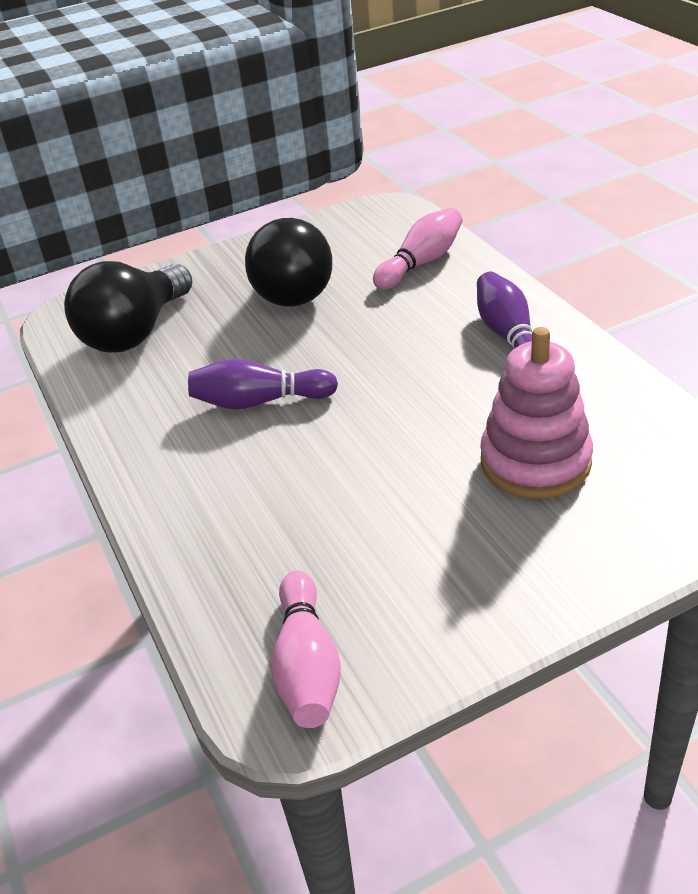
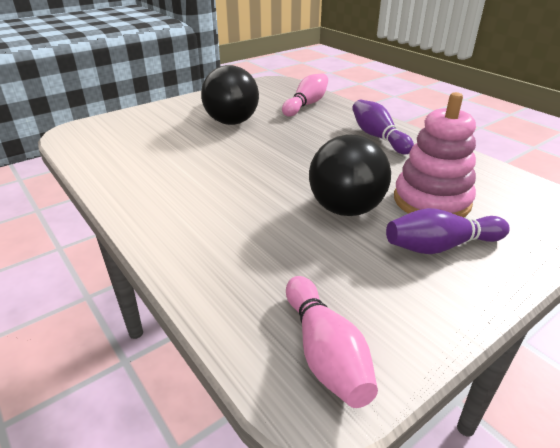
camera: 15 degrees left, 5 degrees down
(135, 333) = (125, 140): black light bulb -> black light bulb (349, 199)
(259, 401) = (225, 175): purple bowling pin -> purple bowling pin (441, 246)

